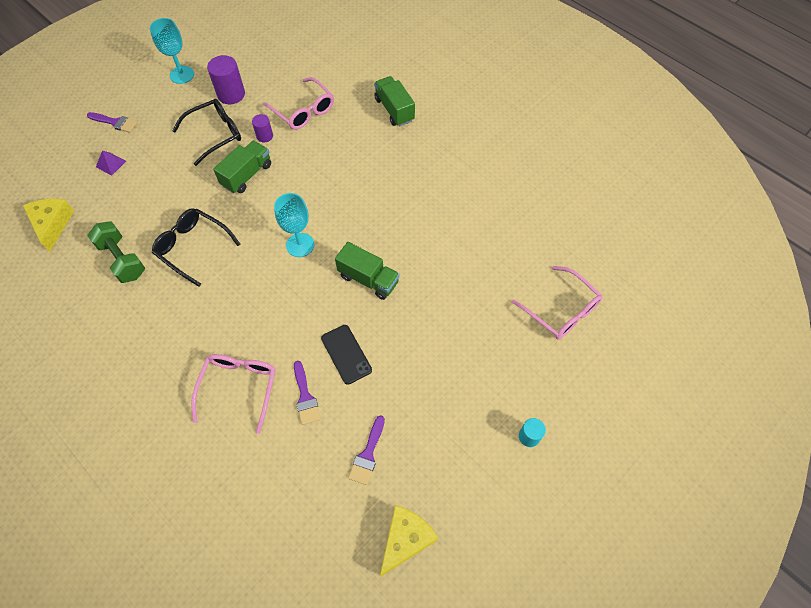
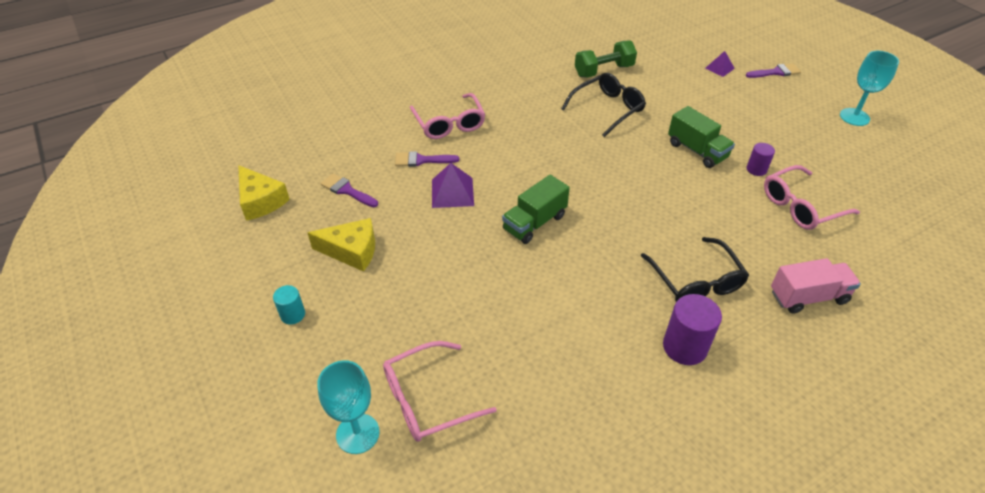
camera: 105 degrees right, 15 degrees down
(52, 225) = (650, 38): yellow cheese -> yellow cheese (351, 251)
(115, 122) = (776, 72): purple brush -> purple brush turned 135 degrees counterclockwise
(215, 134) = (758, 133): black glasses -> black glasses (695, 281)
(231, 94) = (825, 150): purple cylinder -> purple cylinder (684, 347)
(239, 388) = (449, 123): pink glasses -> pink glasses turned 45 degrees clockwise
(300, 245) = (593, 178): turquoise goblet -> turquoise goblet (357, 433)
(346, 354) = (452, 192): black phone -> purple pyramid
(394, 110) = (808, 297): green truck -> pink truck

